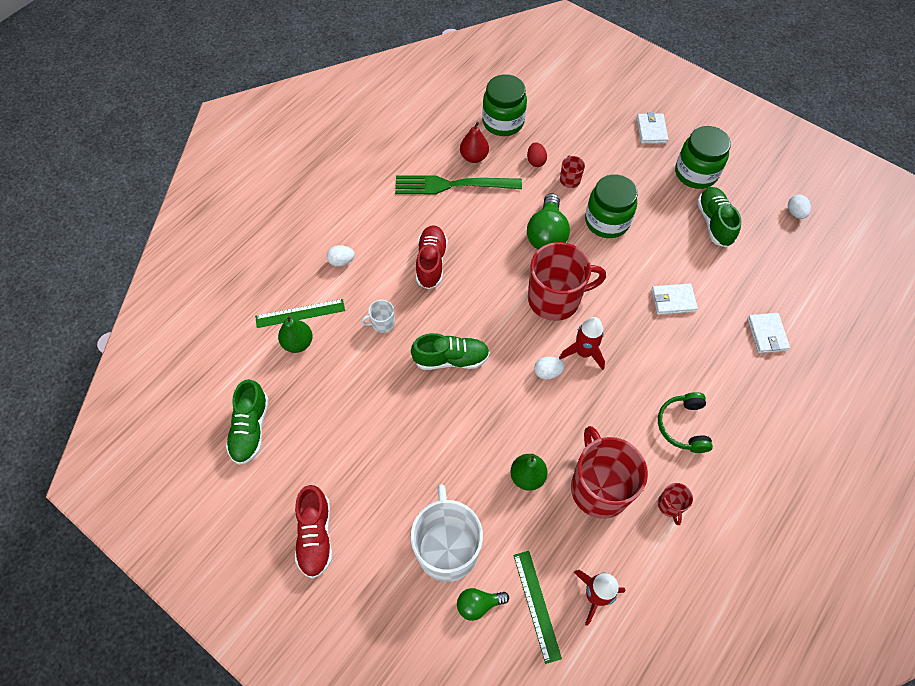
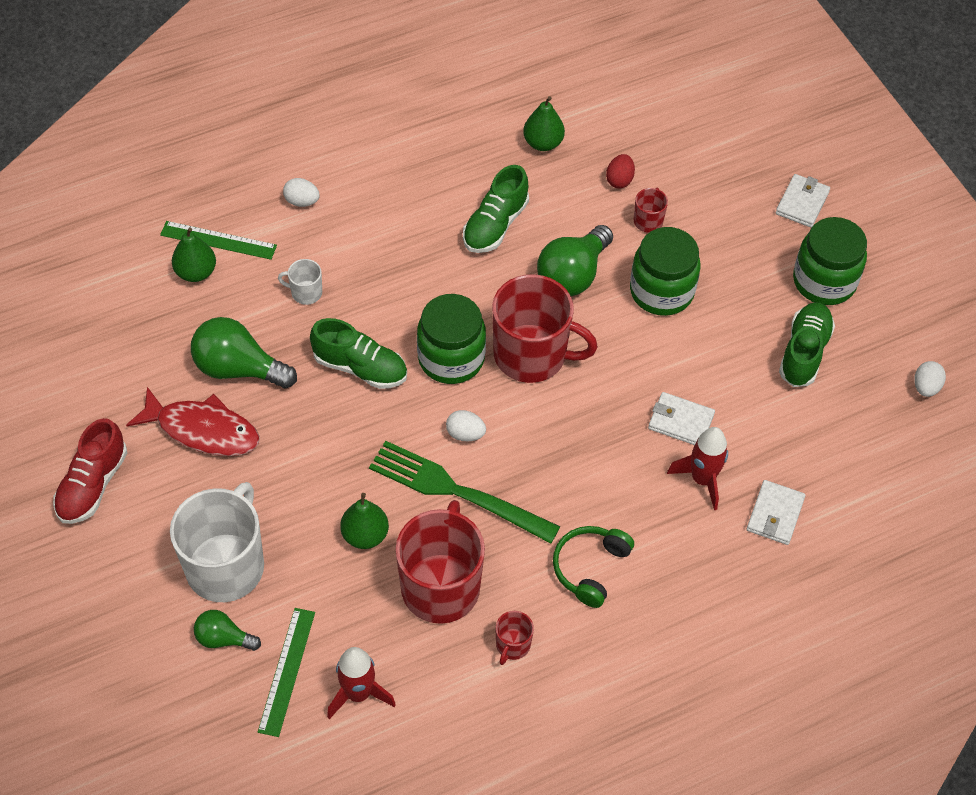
camera: 25 degrees right, 5 degrees down
(250, 428) = (89, 342): green shoe -> green shoe (495, 225)
(369, 398) = (238, 368): none -> green light bulb
(370, 455) = (202, 430): none -> red fish
(431, 262) = (407, 247): red shoe -> none
(452, 185) = (492, 166): green fork -> green fork (456, 491)
(474, 157) = (543, 143): red pear -> green pear
(503, 122) = (609, 114): green jar -> green jar (451, 358)
(583, 353) = (524, 431): red rocket -> red rocket (702, 479)

